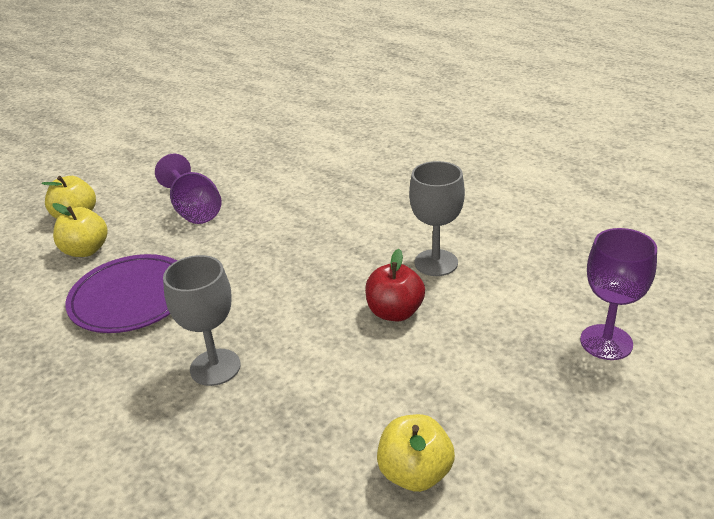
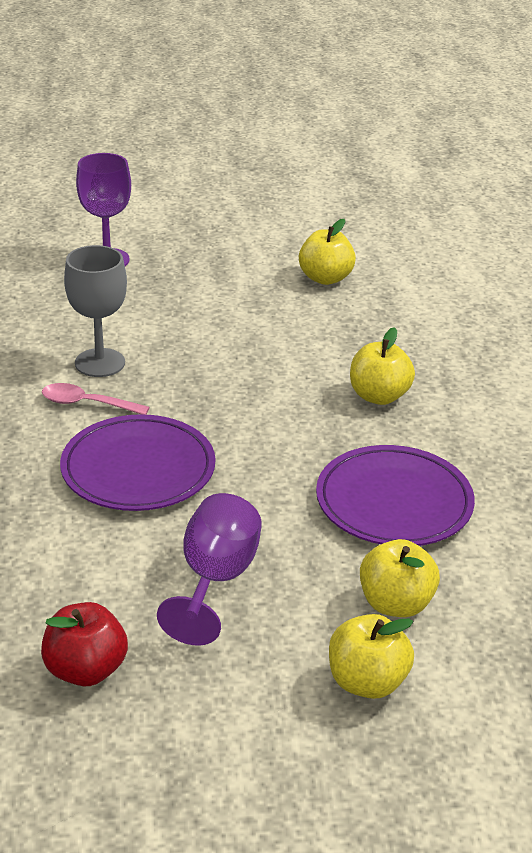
camera: 140 degrees left, 0 degrees up
(215, 367) = (379, 396): grey goblet -> yellow apple
(306, 227) = (138, 469): none -> purple plate
(394, 237) = (87, 404): none -> pink spoon
(395, 312) = (196, 351): red apple -> red apple (86, 670)

